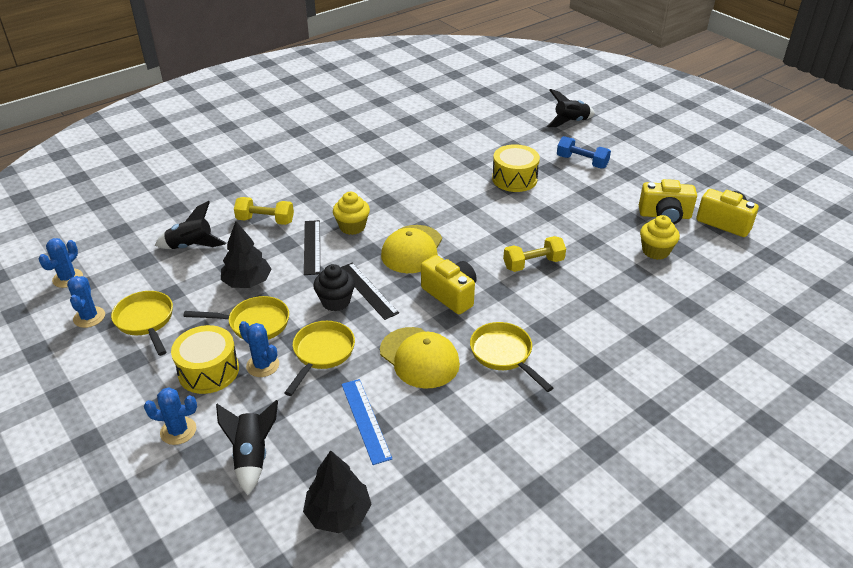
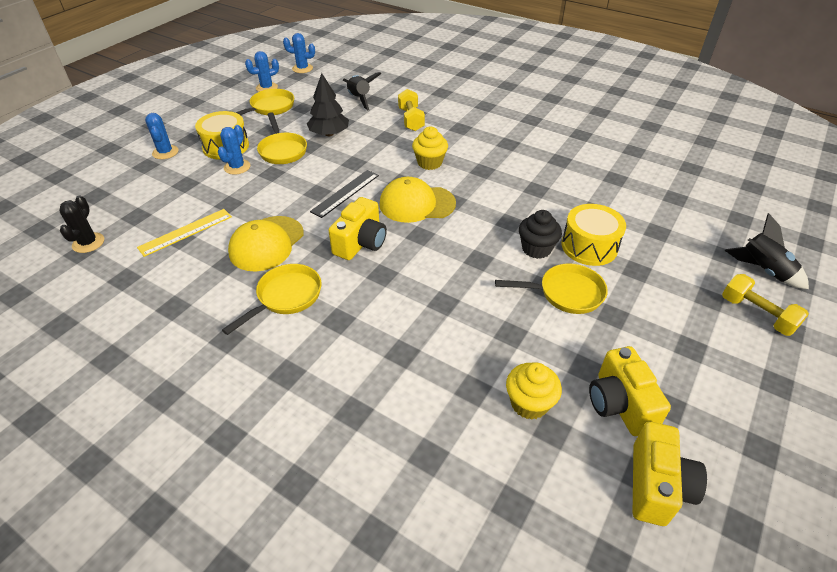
camera: 70 degrees right, 5 degrees up
(252, 457) = (143, 189): black rocket -> none
(312, 247) = (389, 150): black ruler -> none
(321, 353) = (257, 190): yellow pan -> yellow pan (565, 293)
(335, 301) = (323, 180): black cupcake -> black cupcake (536, 249)
(338, 513) = (88, 243): black tree -> black cactus
(365, 420) = (185, 232): blue ruler -> yellow ruler
(533, 264) = (439, 291): yellow dumbbell -> yellow dumbbell (757, 314)
(582, 162) = (677, 297): blue dumbbell -> none

